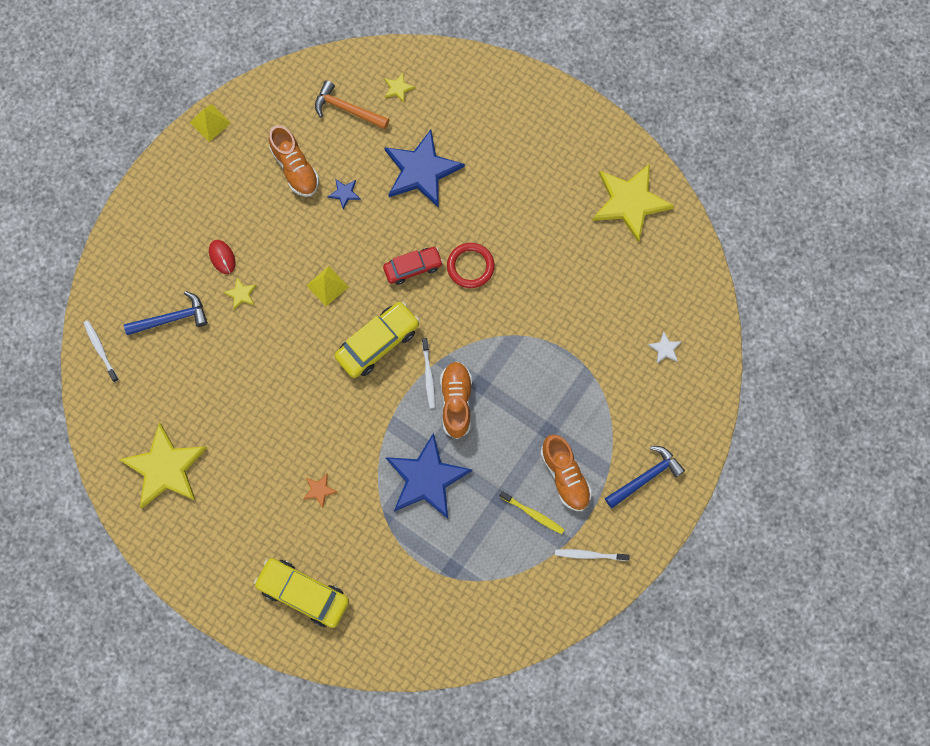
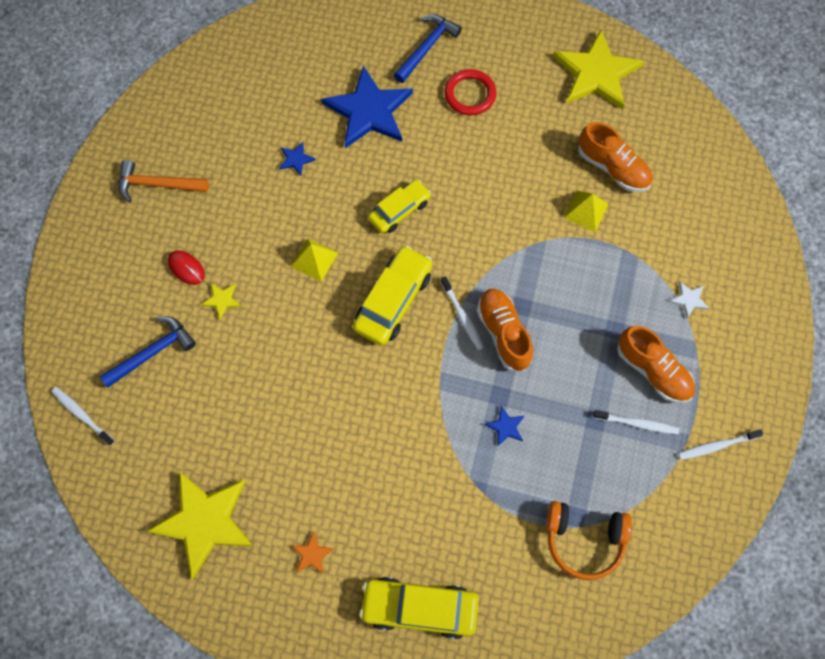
camera: 20 degrees left, 5 degrees down
(210, 122) = (122, 134): yellow pyramid -> yellow pyramid (586, 211)
(295, 168) = (233, 151): orange shoe -> orange shoe (613, 167)
(319, 490) = (391, 483): orange star -> orange star (312, 554)
(347, 109) = (266, 76): orange hammer -> orange hammer (157, 184)
(398, 88) = (312, 39): yellow star -> none
(413, 268) = (400, 210): red car -> yellow car
(426, 478) = (505, 427): blue star -> blue star, size x0.40
(451, 589) = (584, 540): none -> orange headphones
(470, 266) = (460, 189): red ring -> red ring (470, 94)
(533, 514) = (637, 424): yellow toothbrush -> white toothbrush
(646, 477) = (738, 341): blue hammer -> blue hammer (427, 47)
(665, 349) = (697, 204): white star -> white star (689, 299)

